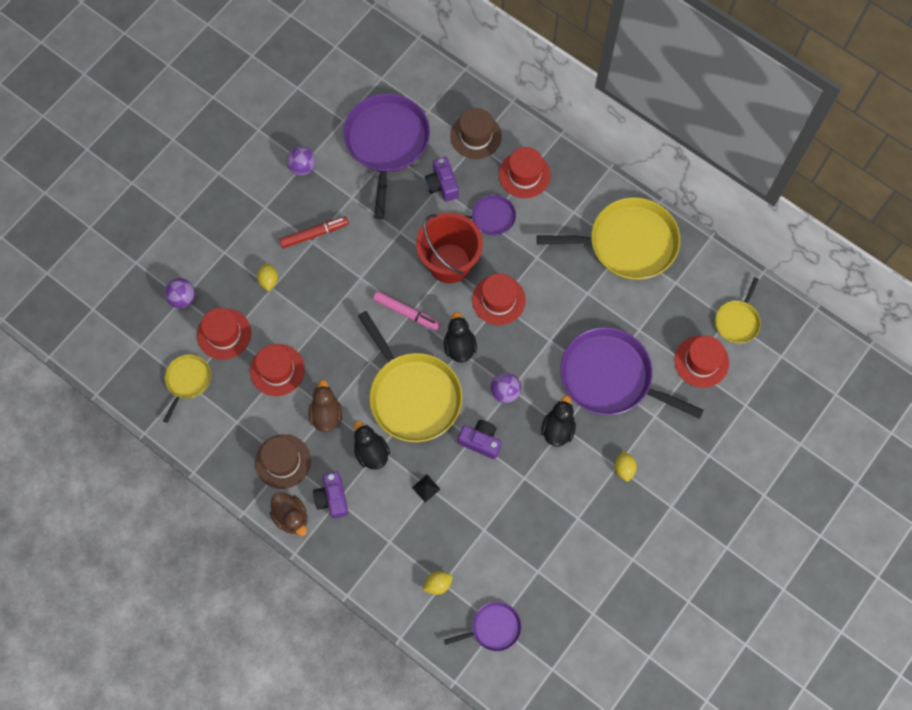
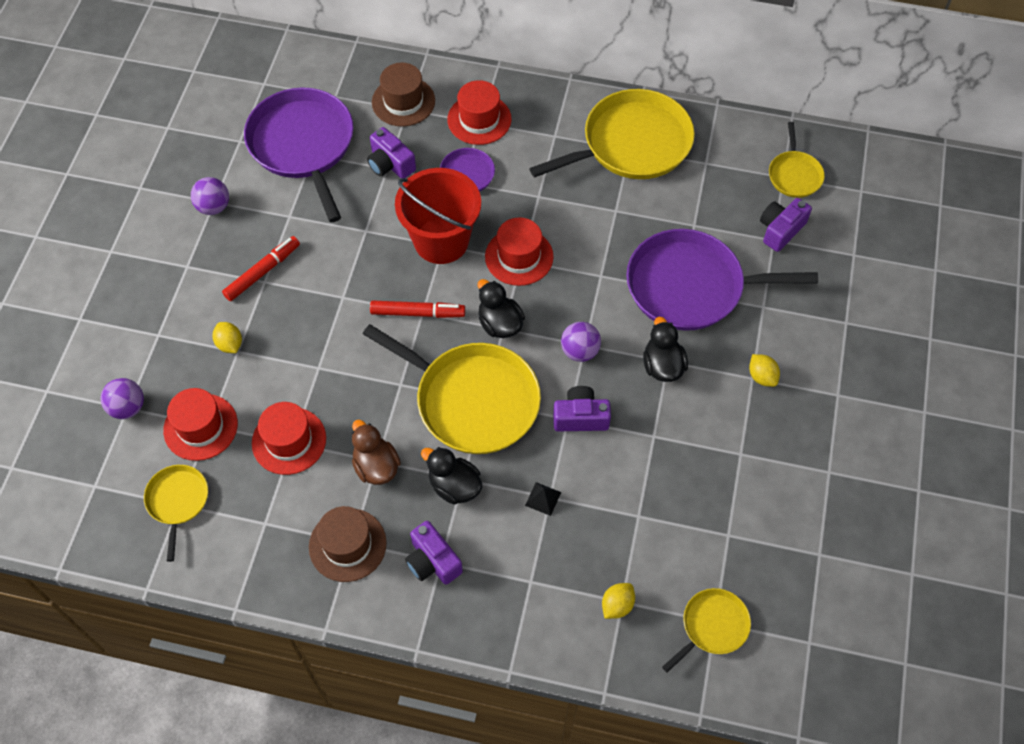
camera: 25 degrees left, 10 degrees down
(291, 517) = (391, 607): brown duck -> none
(406, 313) = (417, 313): pink marker -> red marker
(493, 628) = (712, 626): purple pan -> yellow pan
(701, 361) = (780, 230): red hat -> purple camera

